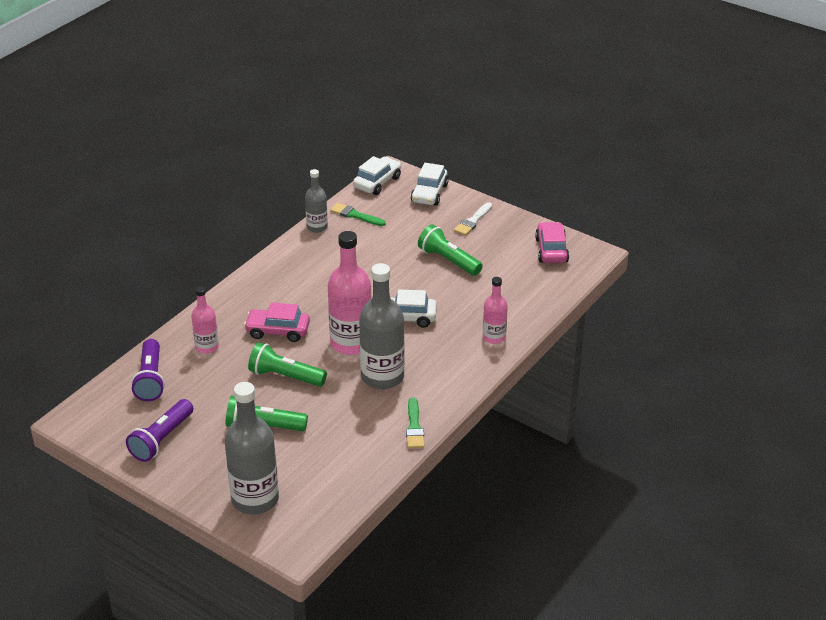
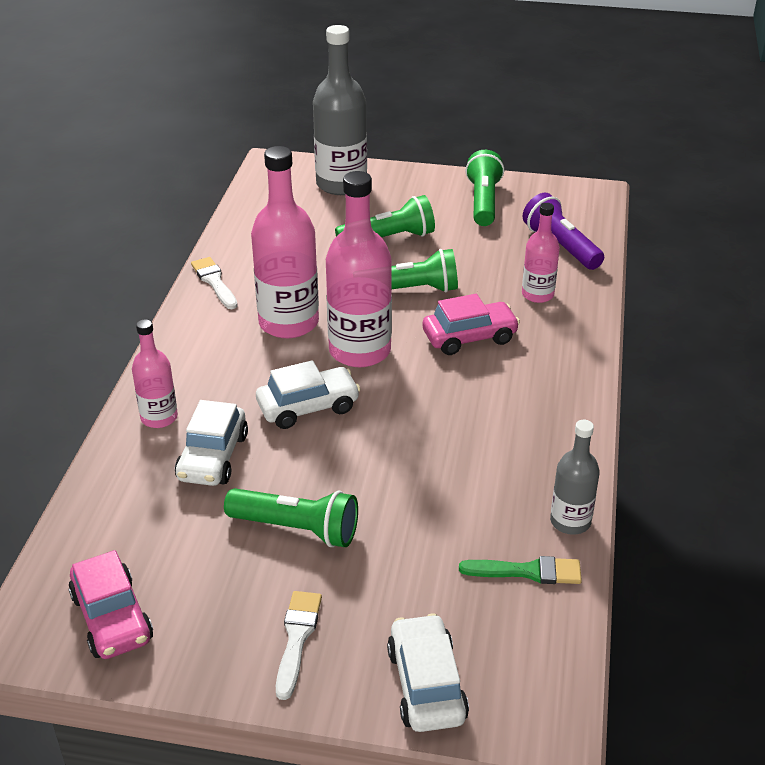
camera: 155 degrees right, 0 degrees up
(162, 439) = (483, 202): purple flashlight -> green flashlight
(377, 182) = (553, 676): white car -> white car (213, 457)
(382, 376) = (288, 323): grey bottle -> pink bottle
(414, 427) = (214, 282): green brush -> white brush

